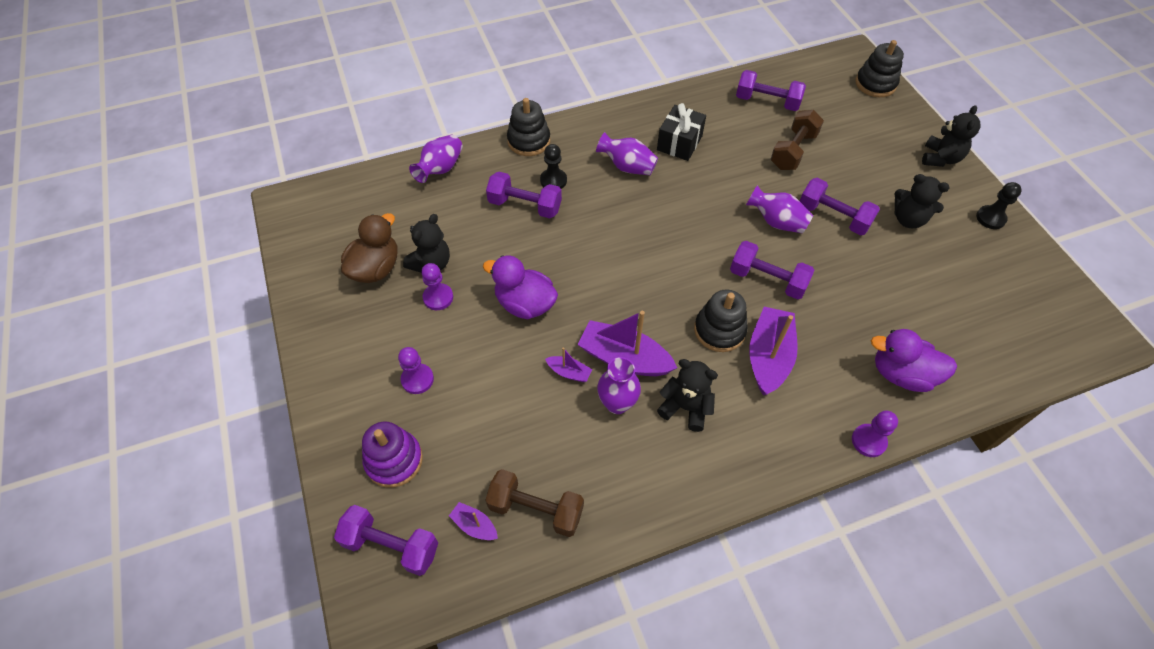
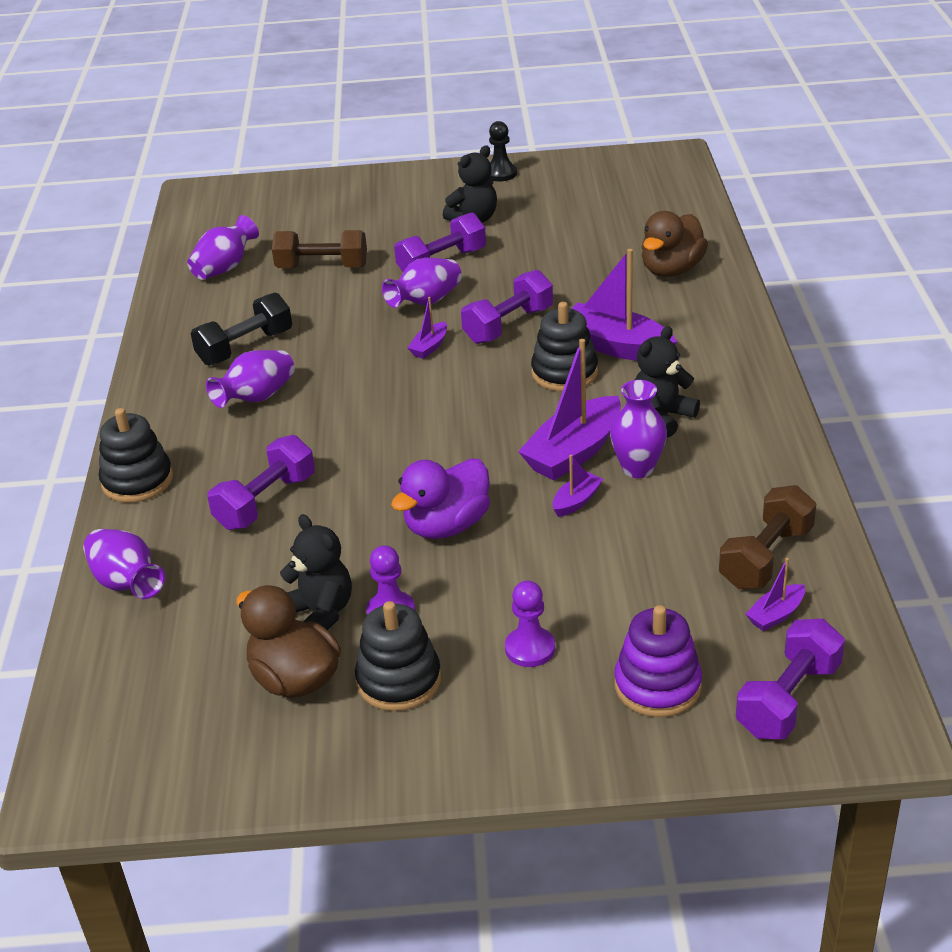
camera: 70 degrees left, 20 degrees down
(553, 180) = (235, 468): black pawn -> none
(679, 143) = (245, 347): black gift -> black dumbbell
(720, 240) = (429, 347): none -> purple boat
(767, 102) = (225, 268): purple dumbbell -> purple vase
(793, 151) = (322, 267): brown dumbbell -> brown dumbbell turned 45 degrees counterclockwise
(868, 441) = (744, 307): purple pawn -> none
(875, 84) = (256, 191): black stacking toy -> black stacking toy (399, 680)
(901, 374) = (671, 270): purple duck -> brown duck
(940, 158) = (400, 180): black teddy bear -> none

